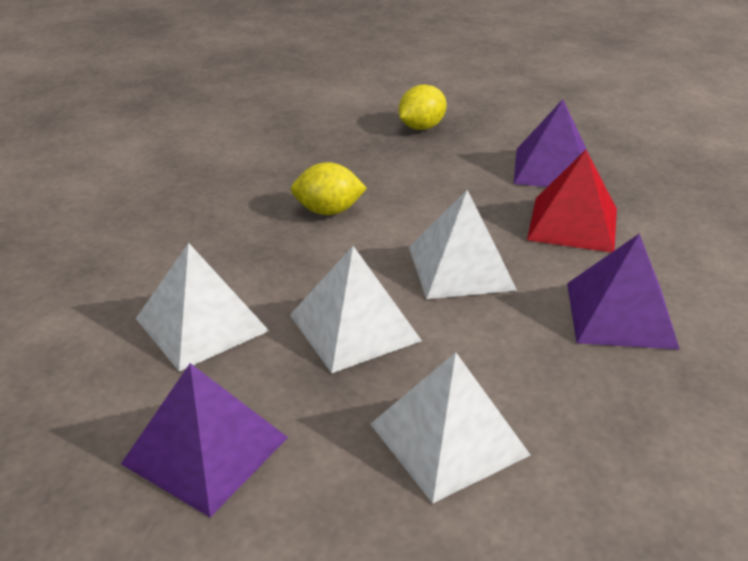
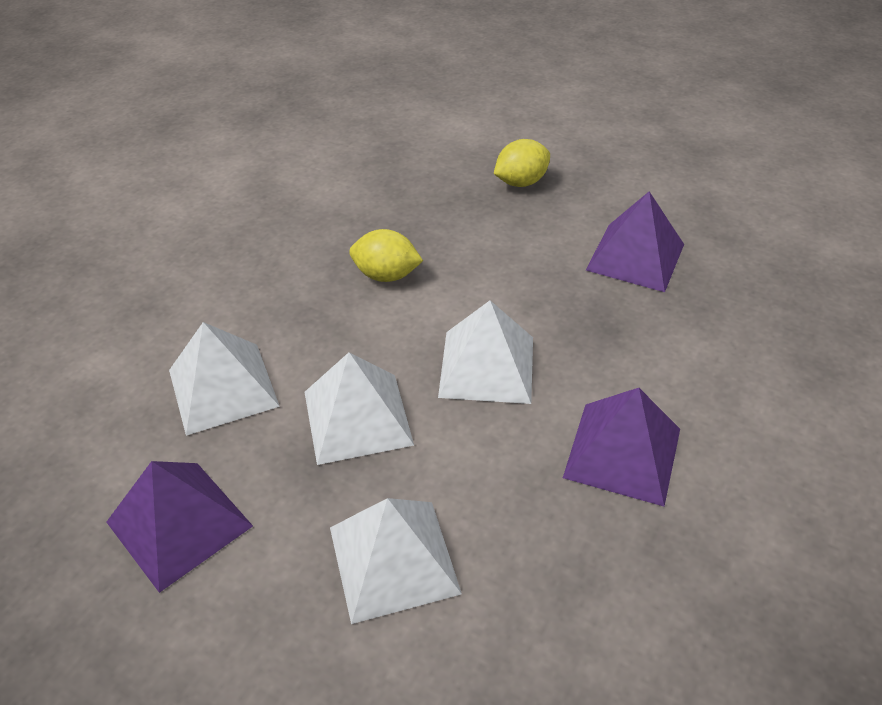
camera: 15 degrees right, 10 degrees up
(572, 224) = (625, 331): red pyramid -> none

